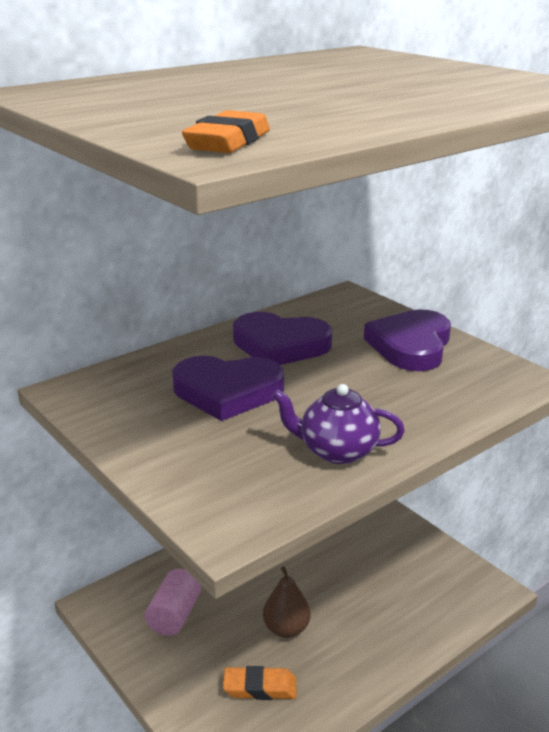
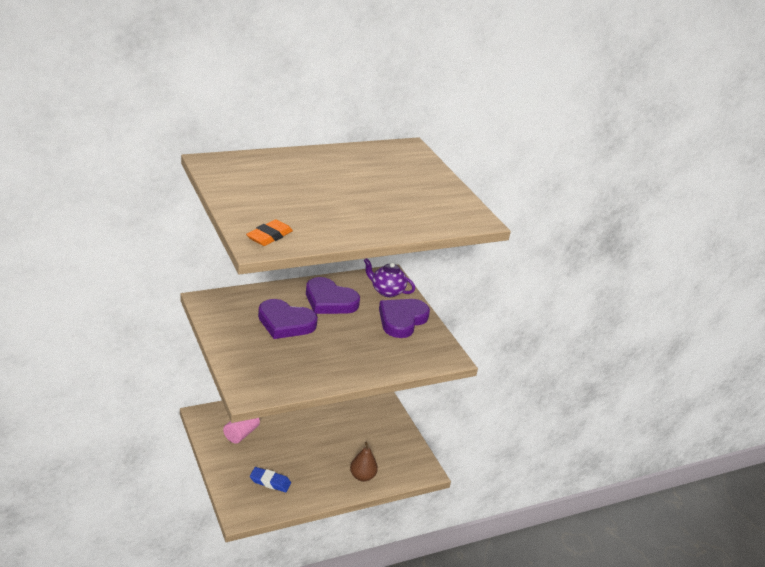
camera: 10 degrees right, 5 degrees up
(260, 688) = (270, 482): orange eraser -> blue eraser
(286, 629) = (298, 457): brown pear -> brown pear (362, 476)
(336, 451) = (320, 370): purple teapot -> purple teapot (386, 291)

